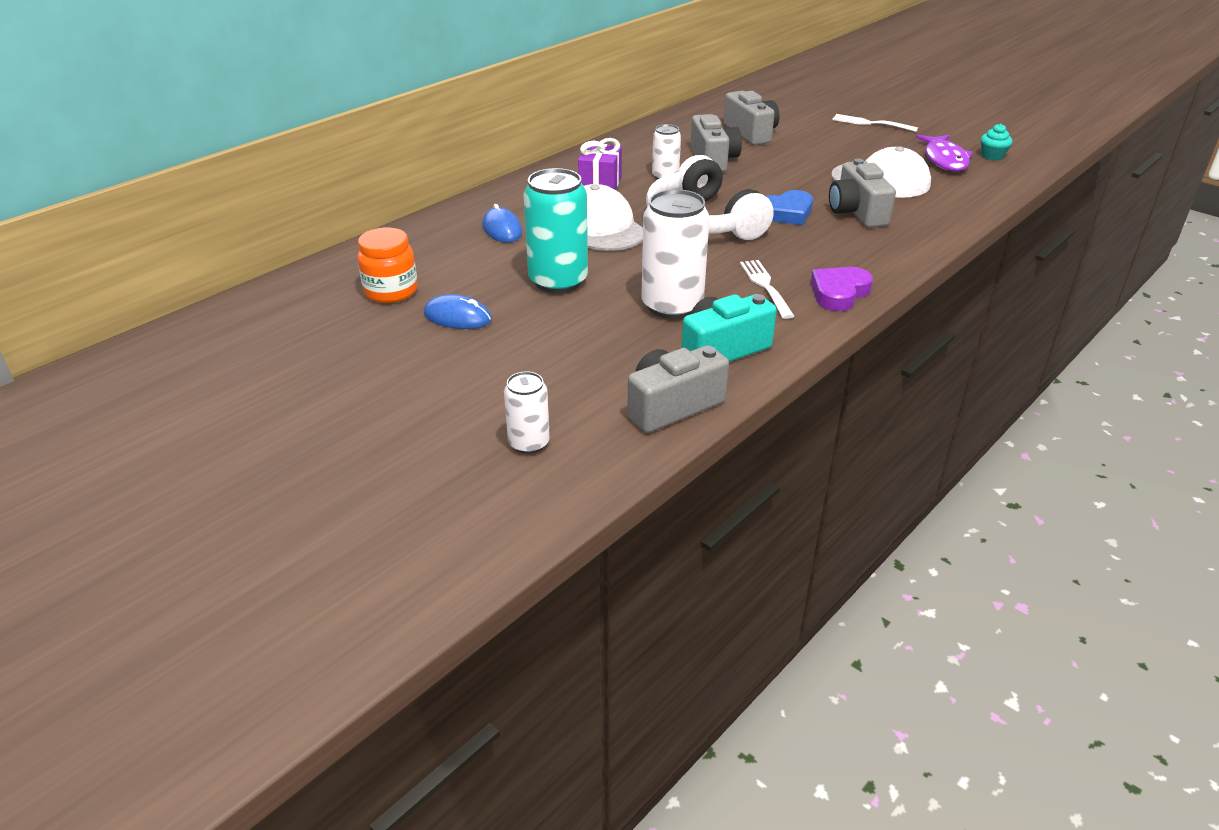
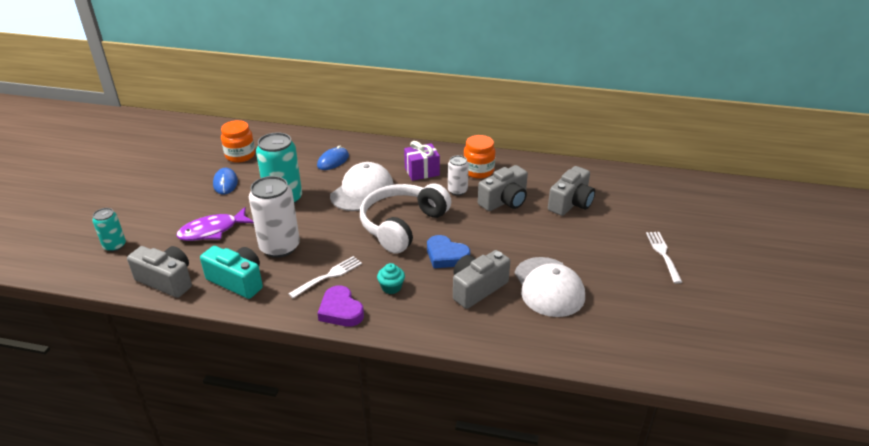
camera: 60 degrees right, 0 degrees up
(529, 443) = (115, 246): white can -> turquoise can
(637, 156) = (478, 171): none -> orange jar
(839, 293) = (341, 310): purple heart -> purple heart turned 135 degrees counterclockwise
(944, 160) = (630, 313): purple fish -> purple fish (212, 231)
(992, 156) = (673, 341): turquoise cupcake -> turquoise cupcake (391, 287)

